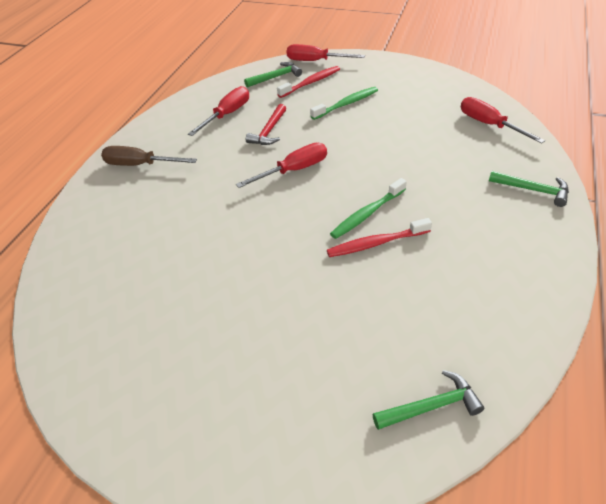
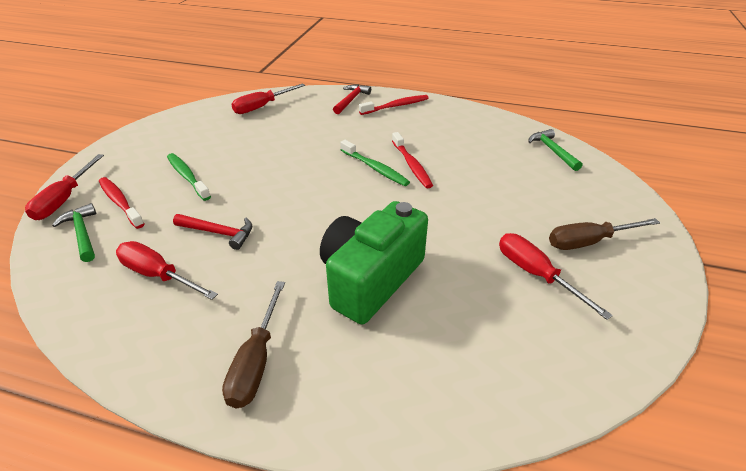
camera: 95 degrees left, 5 degrees down
(199, 213) = (370, 279): none -> green camera
(217, 392) = (589, 242): none -> brown screwdriver
(293, 170) = (303, 211): red screwdriver -> red screwdriver (536, 274)
(529, 232) = (395, 106): none -> red toothbrush
(533, 190) = (351, 100): green hammer -> red hammer

